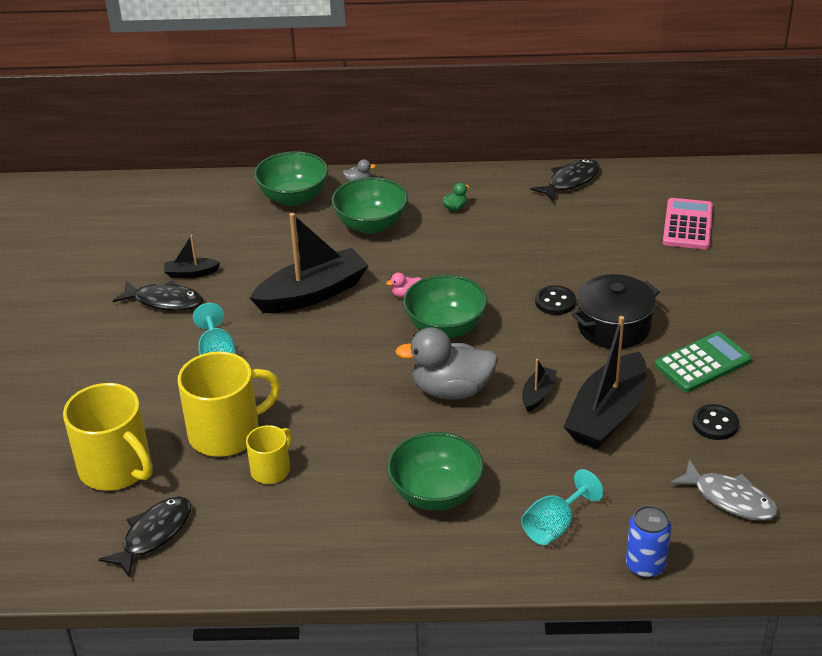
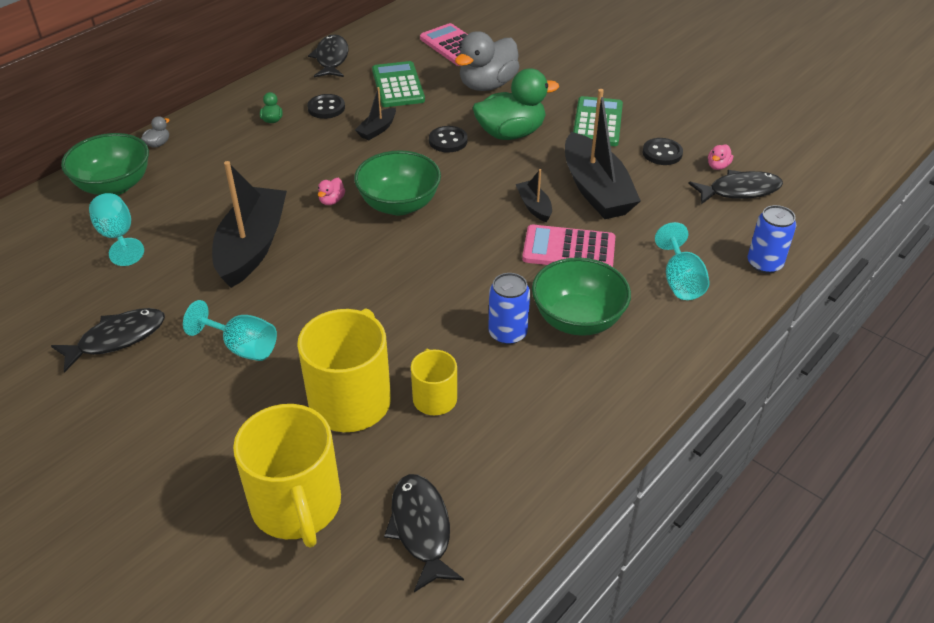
camera: 50 degrees left, 5 degrees up
(116, 468) = (297, 505): yellow mug -> yellow mug turned 75 degrees clockwise
(191, 273) = (107, 300): black boat -> black boat (377, 129)
(249, 235) = (118, 237): none -> turquoise goblet
(371, 225) = (220, 168): green bowl -> none
(376, 466) = (507, 333): none -> blue can
(451, 390) = (473, 243): grey duck -> grey duck (487, 85)
(506, 221) = (326, 108): none -> black button
(511, 443) = (569, 249): none -> pink calculator
(587, 233) = (398, 85): none -> green calculator
(614, 326) = (511, 133): black pot -> green duck
(729, 499) = (739, 191): grey fish -> black fish
(747, 467) = (718, 166): none -> pink duck

